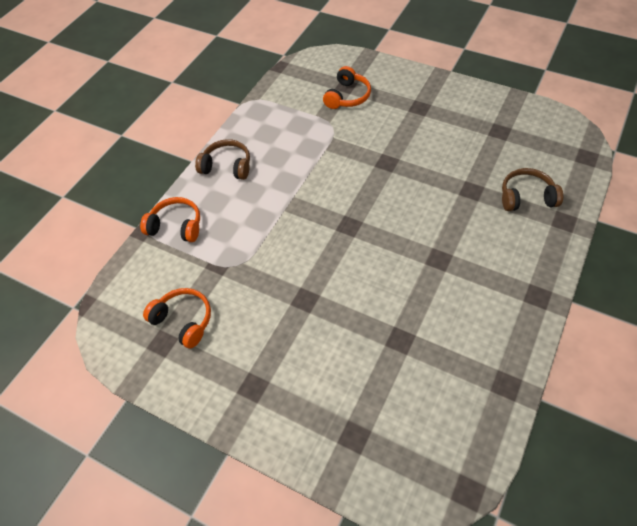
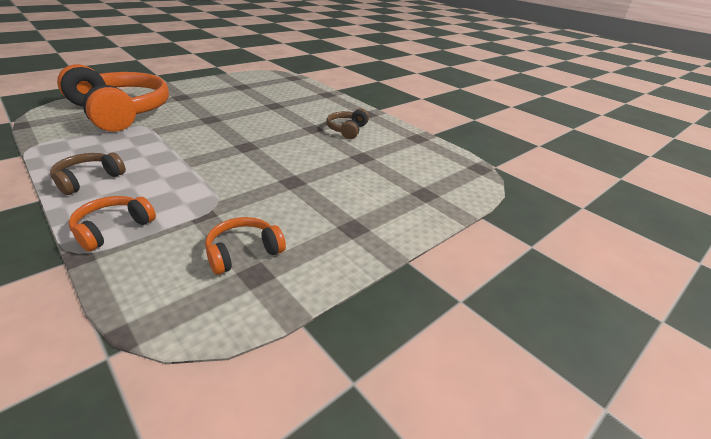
camera: 75 degrees left, 20 degrees down
(347, 96) = (121, 112): orange headphones -> orange headphones, size x2.24
(526, 197) = (299, 96): brown headphones -> brown headphones (347, 130)

